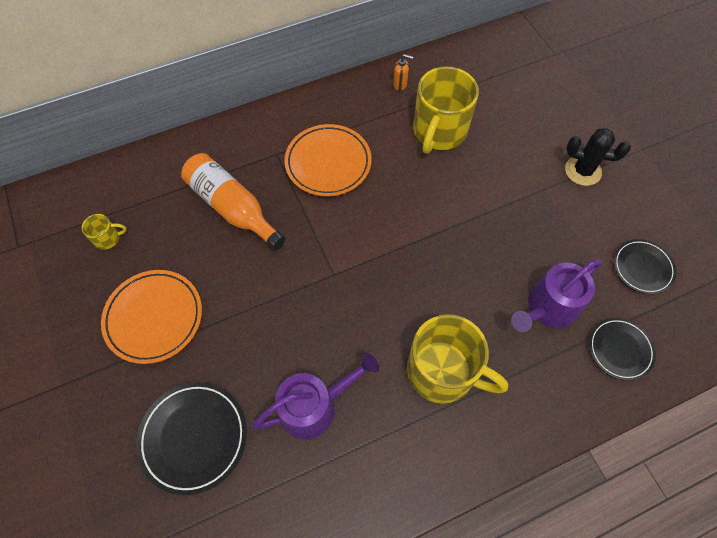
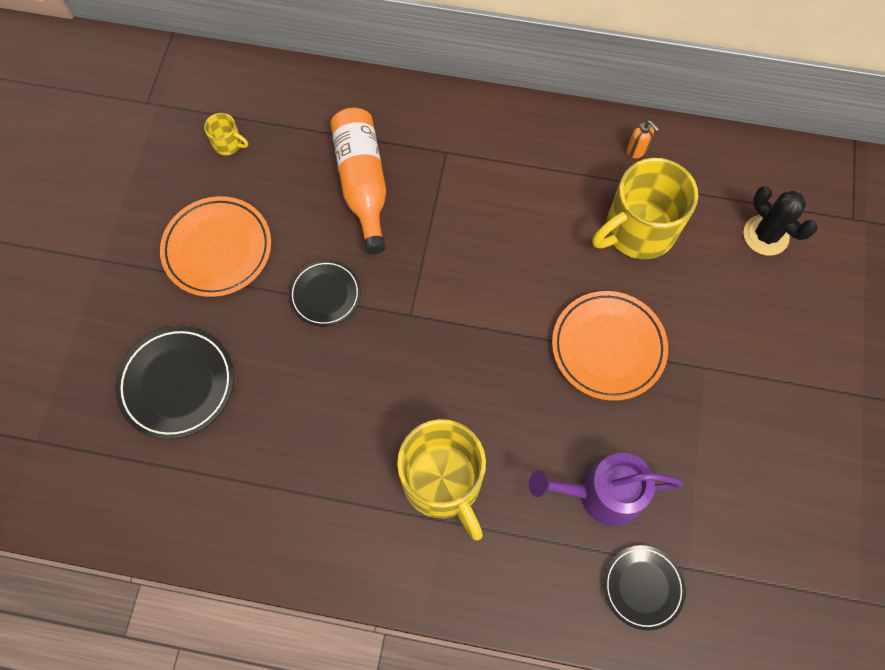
camera: 35 degrees right, 5 degrees up
(314, 406) = (299, 429): purple watering can -> none
(328, 163) = (491, 194): orange plate -> orange plate (608, 347)
(583, 171) = (767, 375): black cactus -> black cactus (765, 235)
(642, 268) = (743, 523): black plate -> black plate (325, 294)

